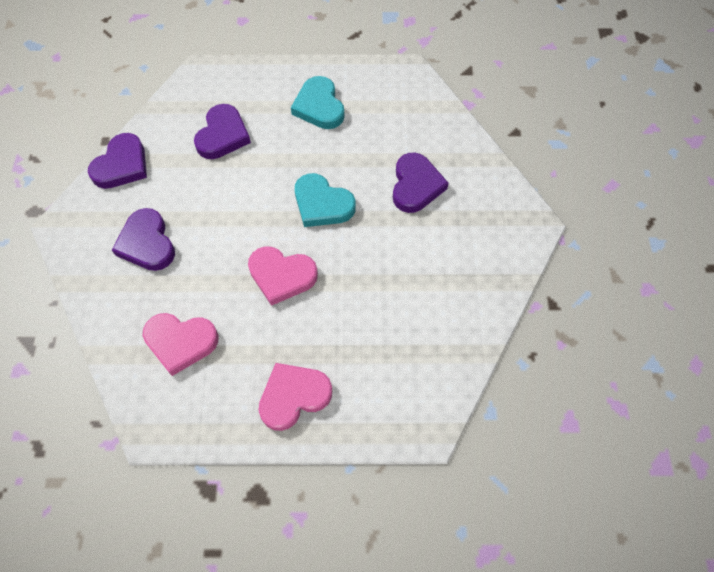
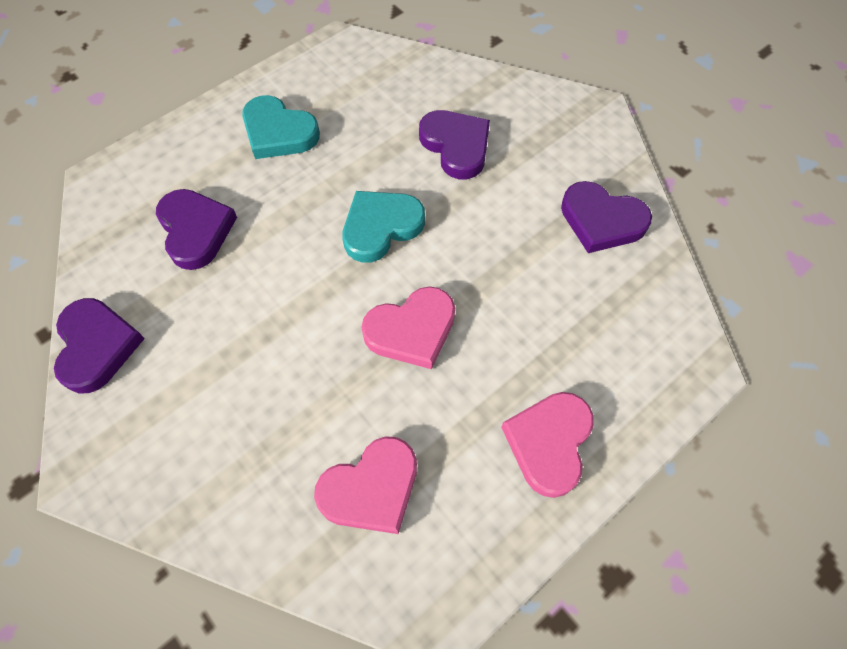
camera: 40 degrees left, 0 degrees up
(147, 243) = (219, 411): purple heart -> purple heart (601, 220)
(322, 204) = (381, 227): turquoise heart -> turquoise heart turned 150 degrees clockwise

